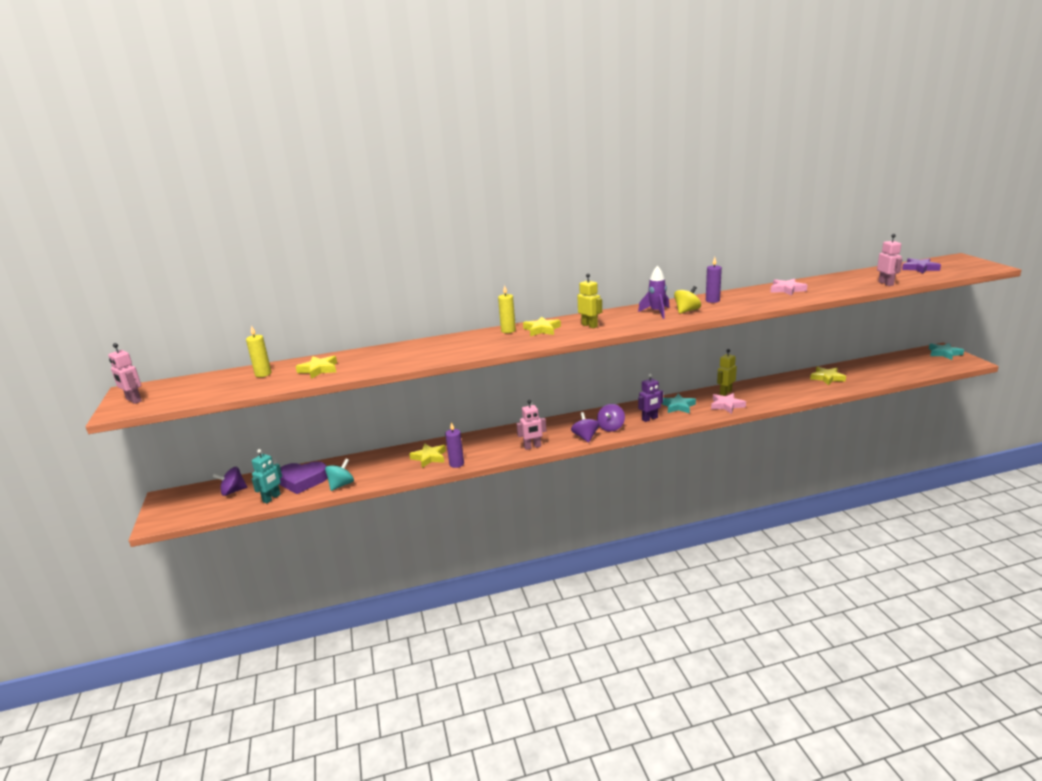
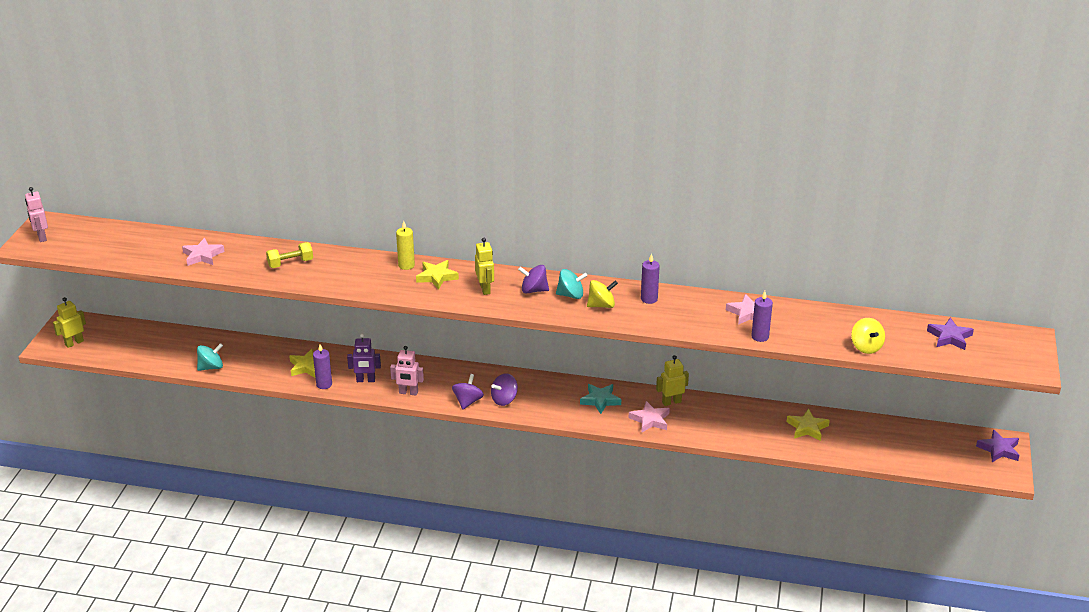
camera: 25 degrees right, 10 degrees up
(185, 511) = (74, 343): none -> yellow robot
(233, 491) = (122, 337): purple spinning top -> purple spinning top (534, 290)
(263, 374) = (156, 242): yellow candle -> none
(272, 498) = (147, 358): turquoise robot -> none
(302, 481) = (184, 348): purple heart -> none
(319, 370) = (202, 255): yellow star -> pink star
(408, 354) = (290, 263): none -> yellow dumbbell
(650, 419) = (553, 405): purple robot -> purple robot (365, 380)
(656, 312) = (571, 295): purple rocket -> turquoise spinning top
(816, 296) = (760, 337): none -> purple candle
(886, 283) = (866, 347): pink robot -> yellow spinning top
(944, 353) = (999, 449): turquoise star -> purple star

